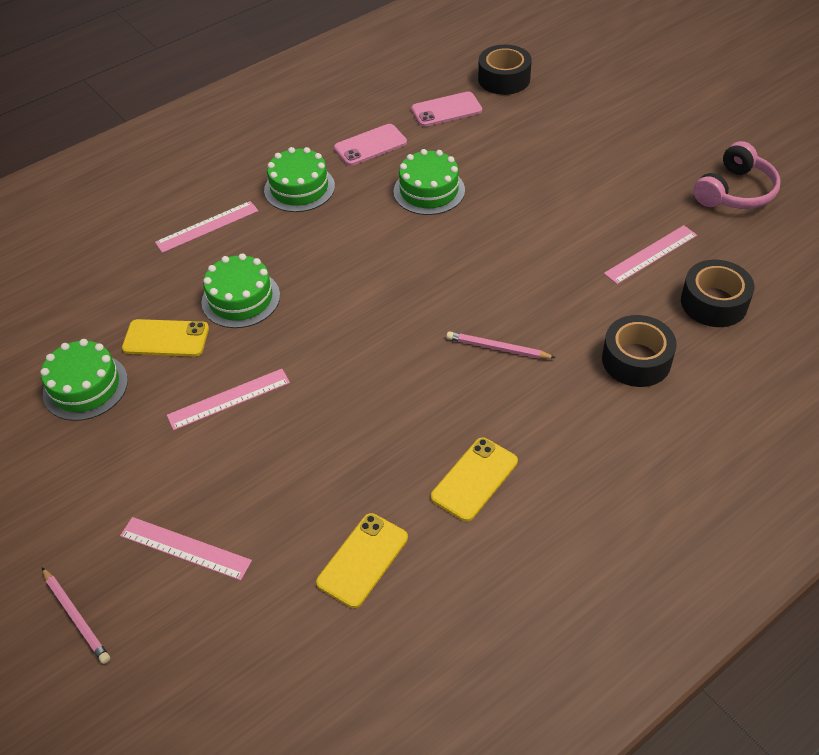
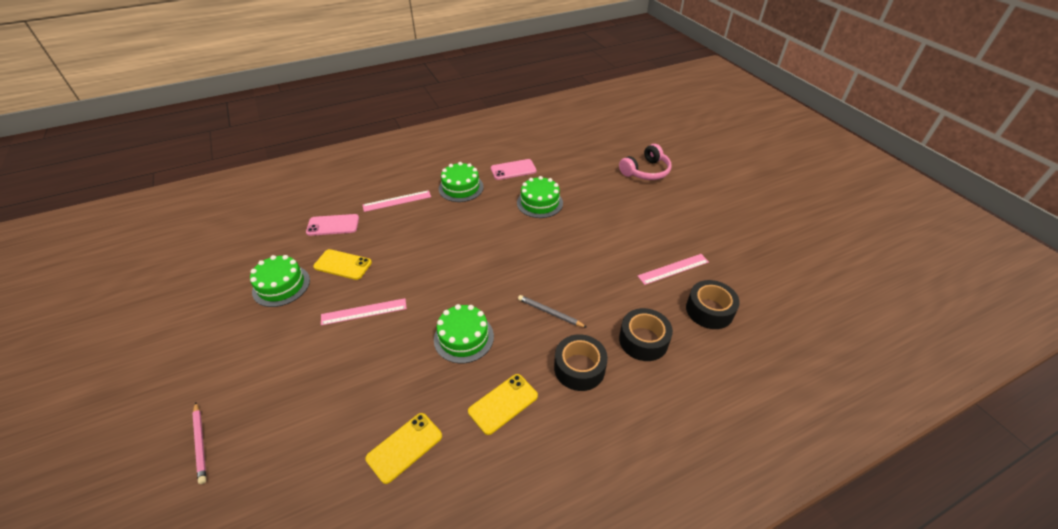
camera: 10 degrees right, 5 degrees down
(185, 548) = (292, 409): pink ruler -> none
(241, 299) = (398, 248): green cake -> green cake (464, 338)
(446, 110) = (567, 157): pink phone -> pink phone (333, 225)
(497, 348) = (550, 313): pink pencil -> grey pencil
(504, 79) = (609, 144): black tape -> black tape (579, 368)
(735, 192) = (742, 238): pink headphones -> pink headphones (646, 171)

